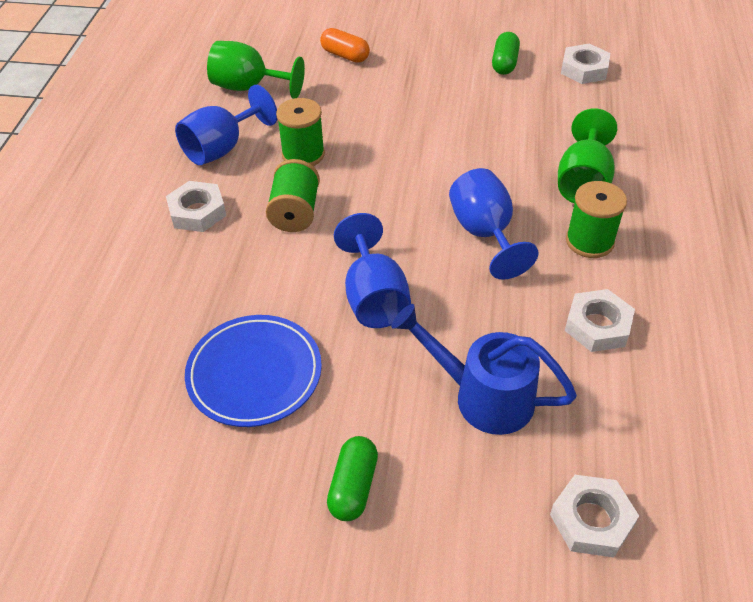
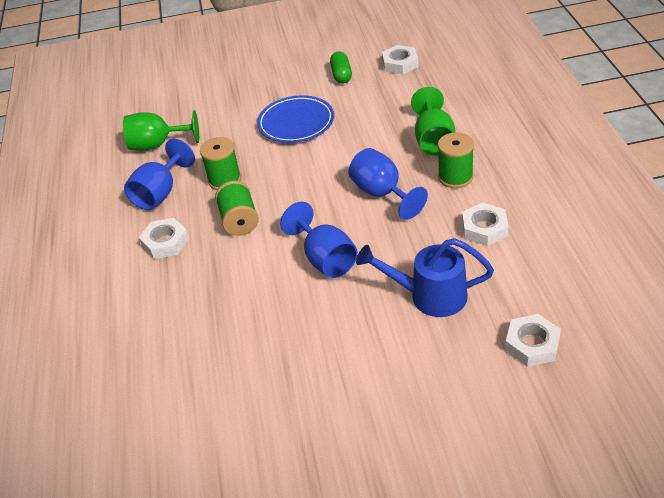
camera: 15 degrees left, 5 degrees down
(254, 374) = (266, 334): blue plate -> blue plate (296, 123)
(345, 55) = (220, 101): orange capsule -> none
(353, 486) = (370, 379): green capsule -> none

